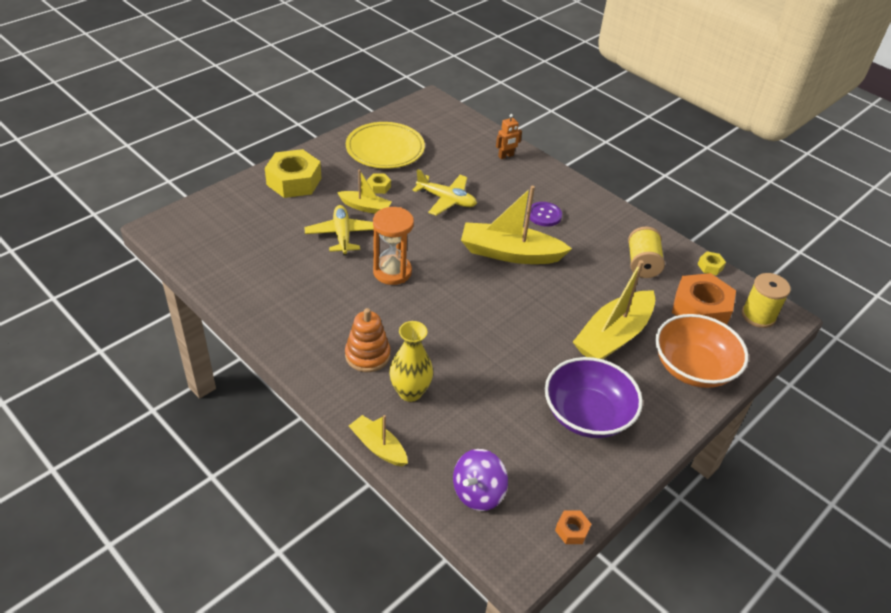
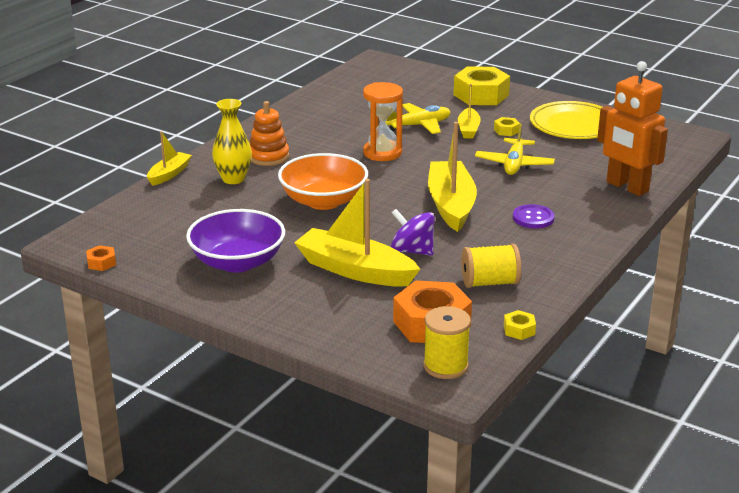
camera: 80 degrees right, 15 degrees down
(478, 492) = (132, 219): purple spinning top -> purple spinning top (412, 251)
(506, 156) = (627, 187): orange robot -> orange robot, size x2.20
(693, 368) = (330, 320): orange bowl -> orange bowl (323, 201)

